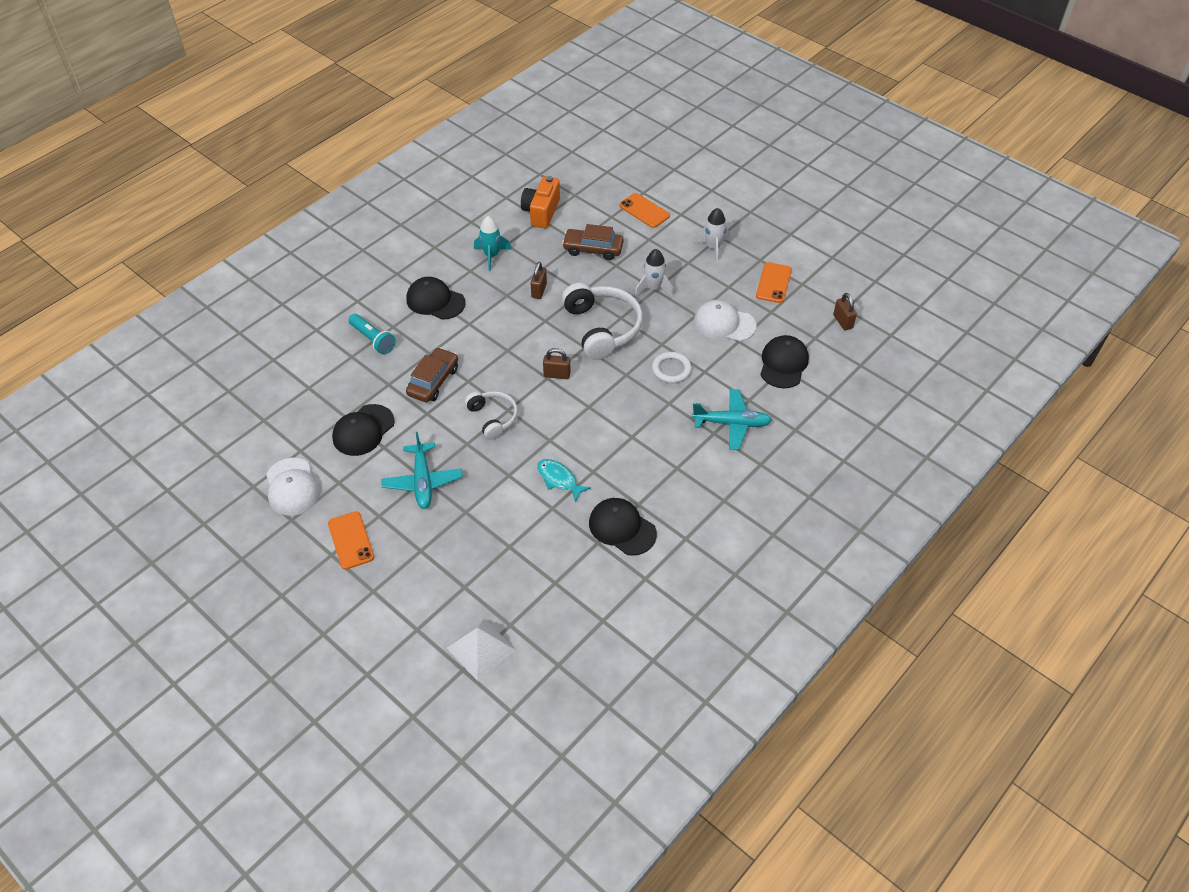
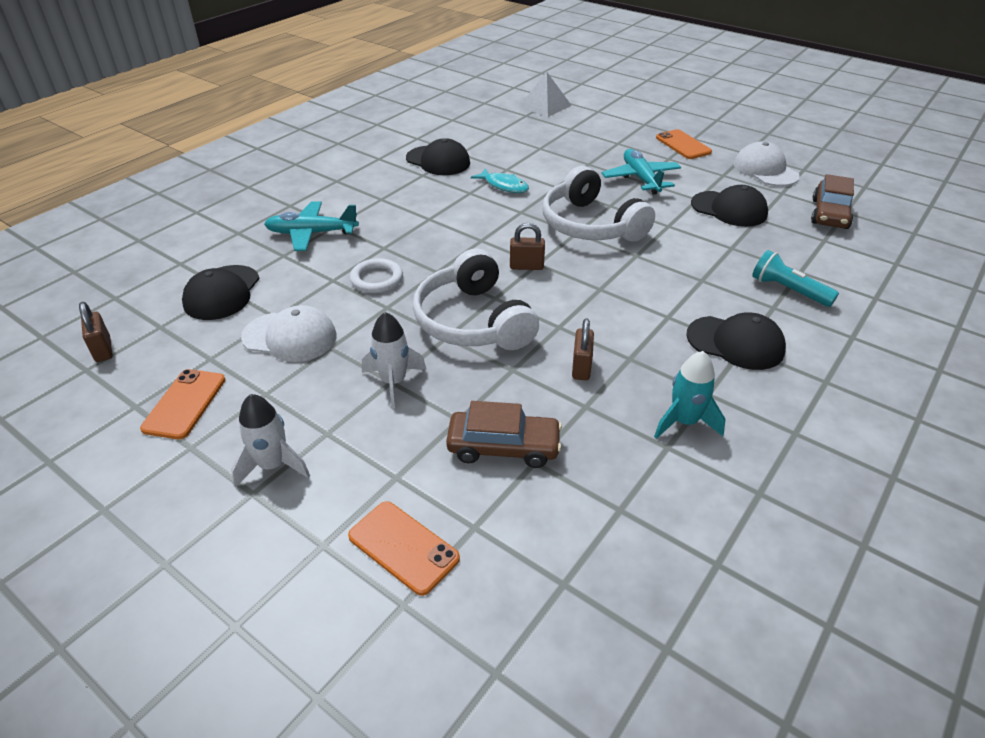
camera: 175 degrees right, 10 degrees down
(363, 430) = (729, 209): black cap -> black cap turned 90 degrees clockwise
(433, 381) = (679, 252): brown car -> brown car (829, 214)
(493, 418) = (590, 225): white headphones -> white headphones, size x1.69
(541, 212) = (625, 527): orange camera -> none

